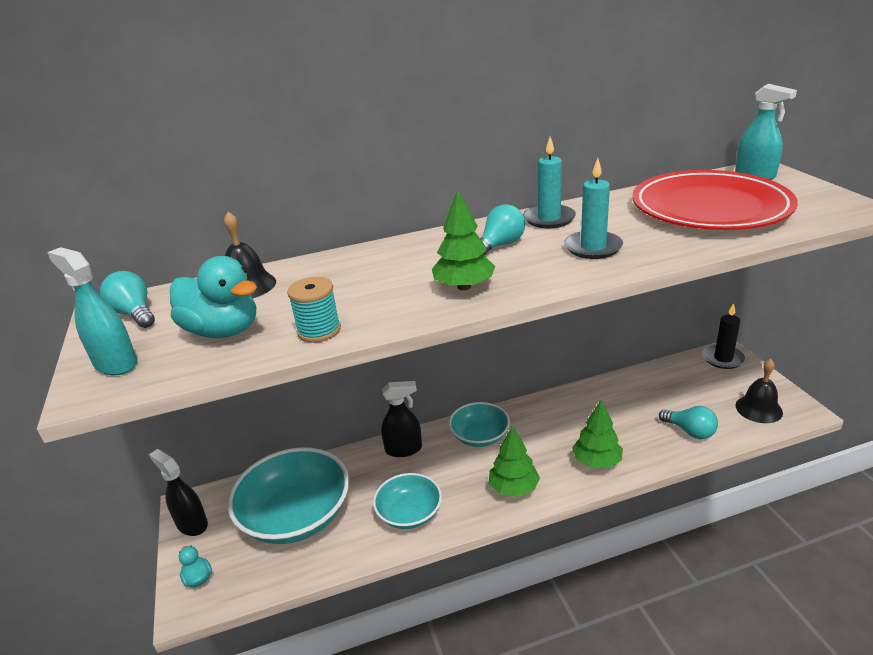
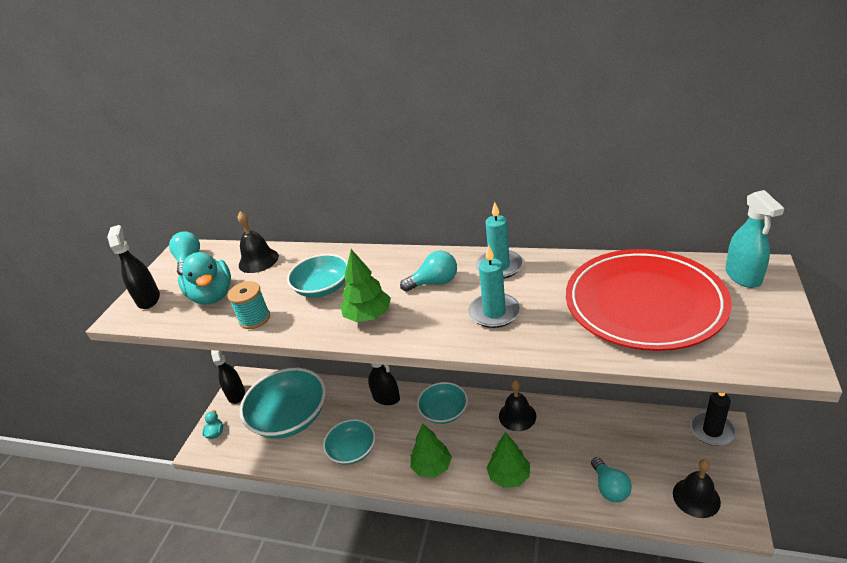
camera: 35 degrees right, 5 degrees up
(115, 364) = (148, 299): turquoise spray bottle -> black spray bottle
(374, 283) = (322, 288): none -> turquoise bowl
(556, 410) = (517, 416): none -> black bell

